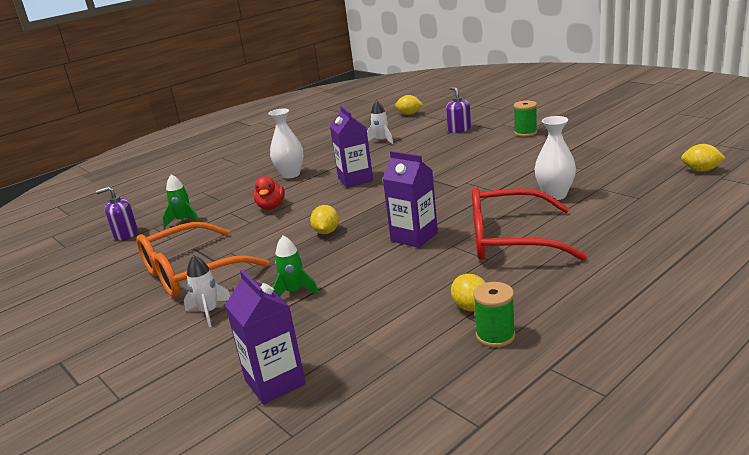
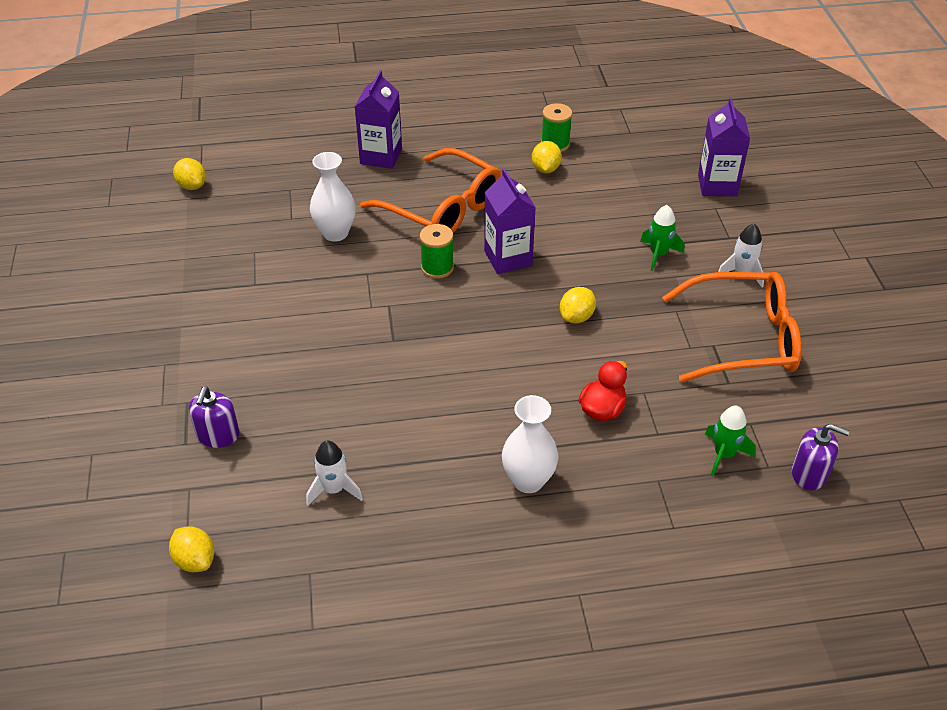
camera: 150 degrees left, 20 degrees up
(355, 180) = (465, 400): purple carton -> purple carton (381, 156)
(508, 239) = (443, 209): red glasses -> orange glasses
(525, 133) = (179, 359): green spool -> green spool (437, 268)

